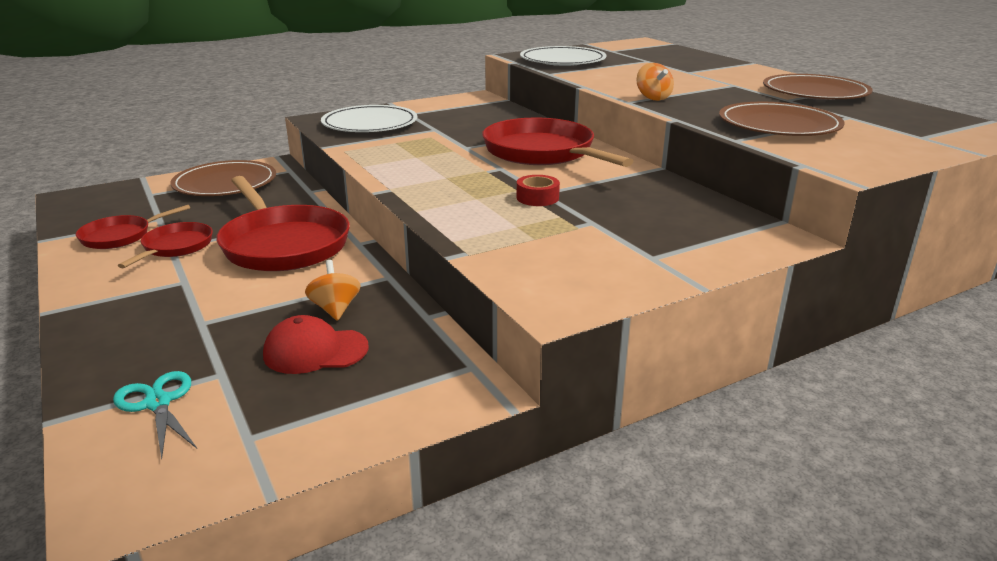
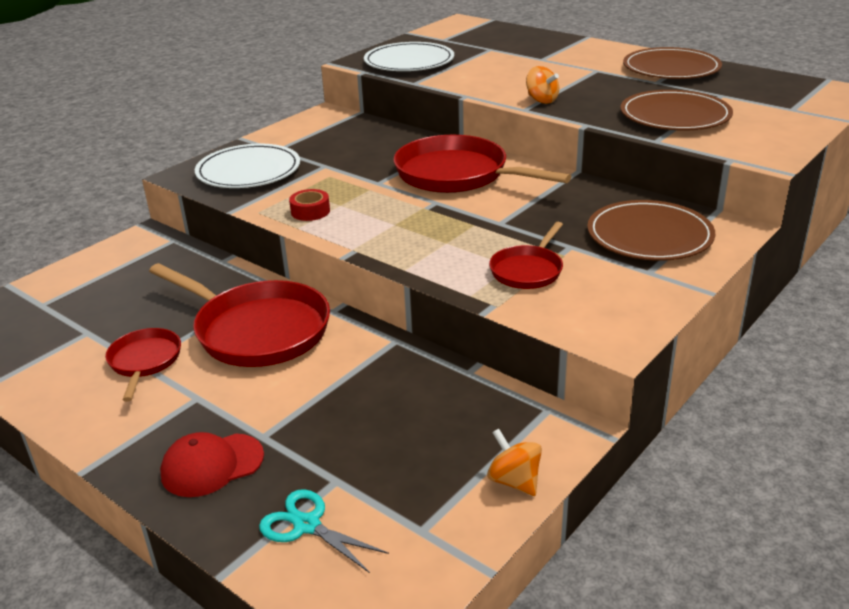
camera: 20 degrees left, 5 degrees up
(120, 236) = (66, 364): red pan -> red pan (528, 270)
(225, 183) = (116, 271): brown plate -> brown plate (649, 235)
(315, 351) = (400, 433): red cap -> red cap (212, 465)
(335, 309) = (378, 387): orange spinning top -> orange spinning top (514, 481)
(537, 198) = (500, 230): red tape -> red tape (310, 211)

